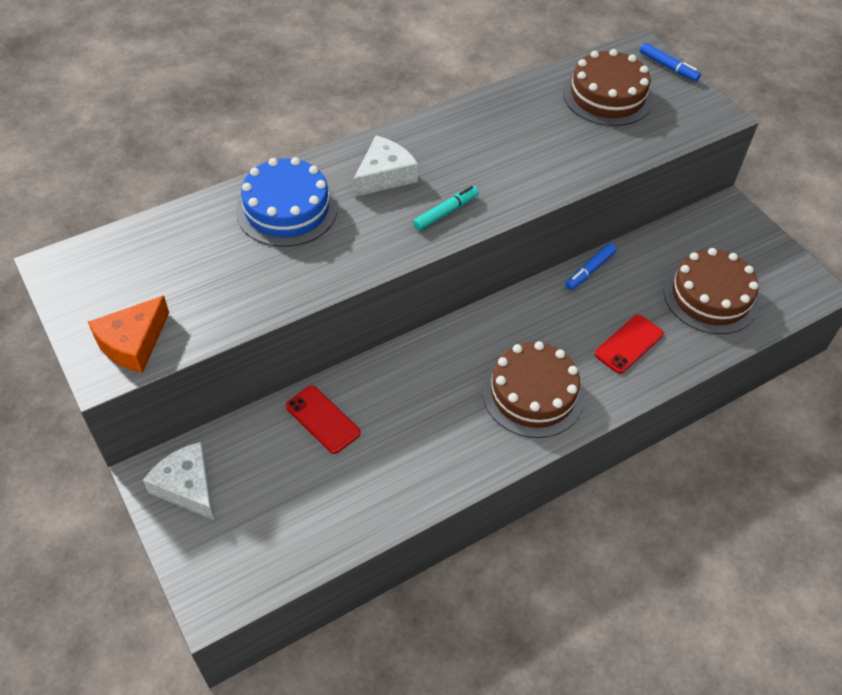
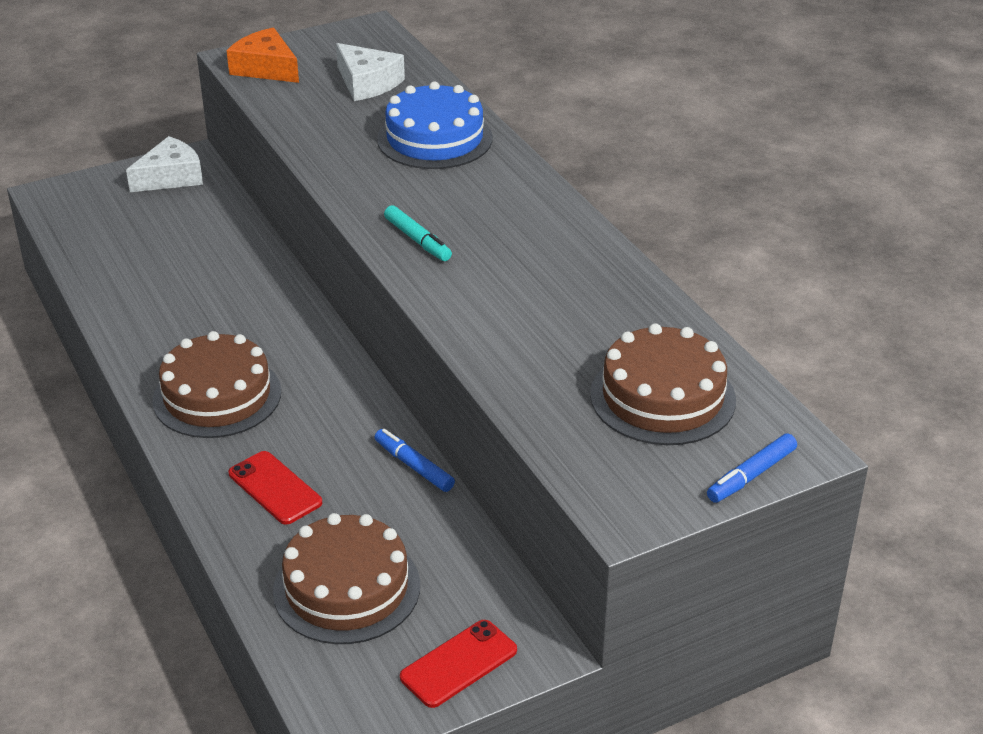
camera: 95 degrees right, 15 degrees down
(323, 419) = (224, 249): red phone -> red phone (459, 664)
(384, 175) = (487, 200): white cheese -> white cheese (367, 83)

